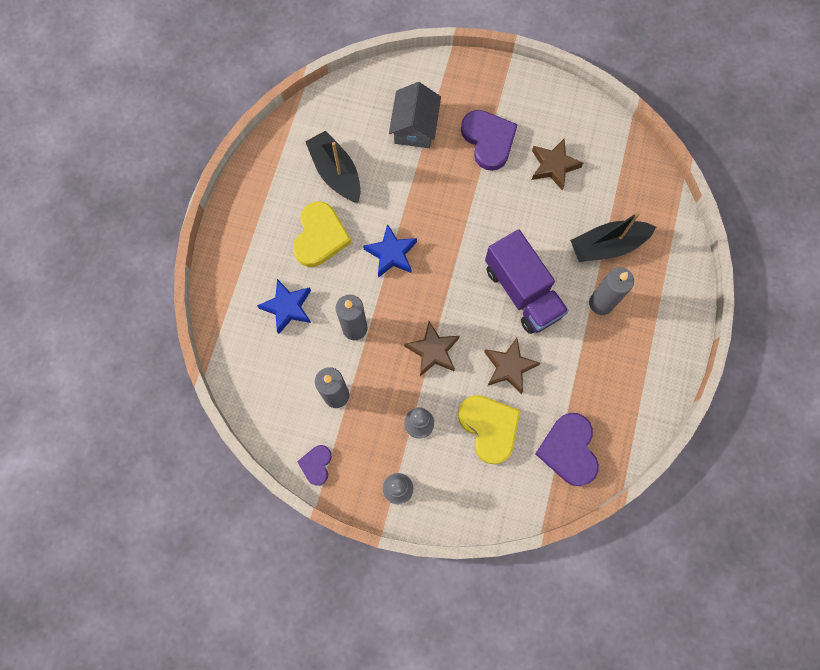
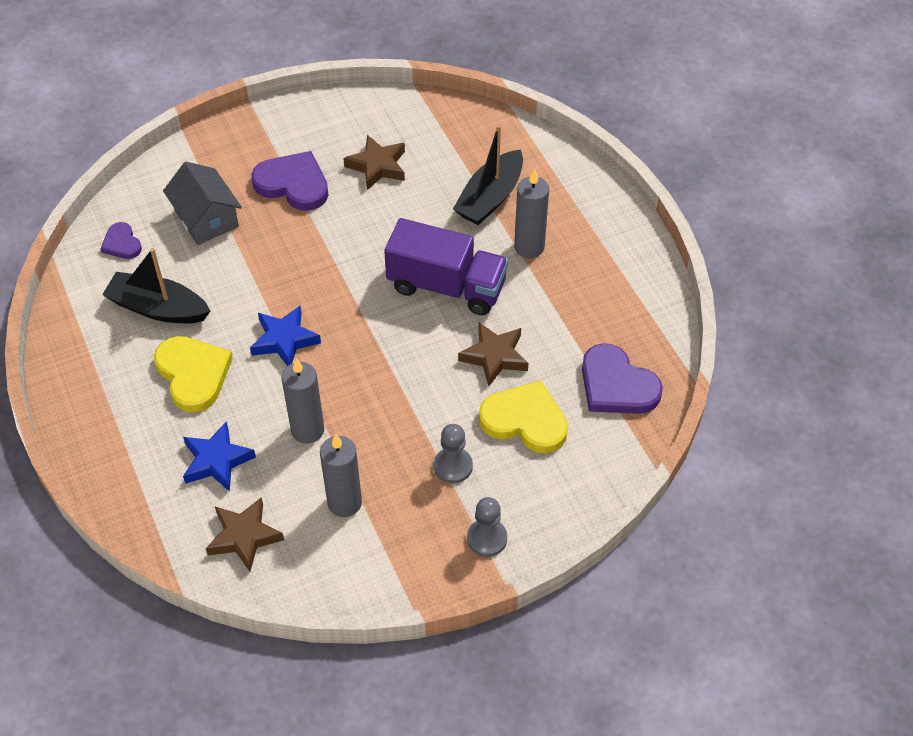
camera: 40 degrees left, 20 degrees down
(316, 465) = (382, 580): purple heart -> purple heart (122, 243)
(433, 351) = (407, 394): brown star -> brown star (244, 536)

